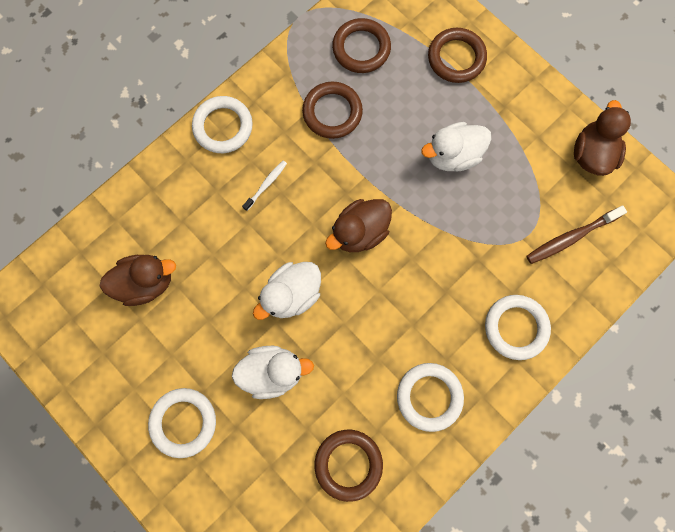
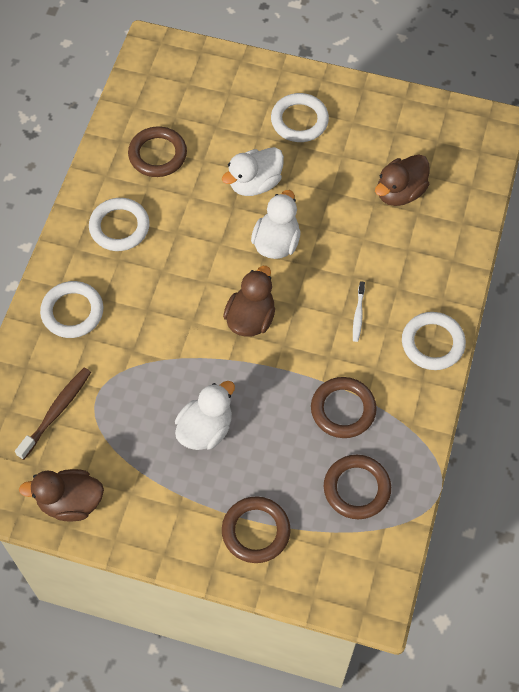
camera: 150 degrees right, 15 degrees down
(590, 154) = (70, 502): brown duck -> brown duck turned 105 degrees clockwise

